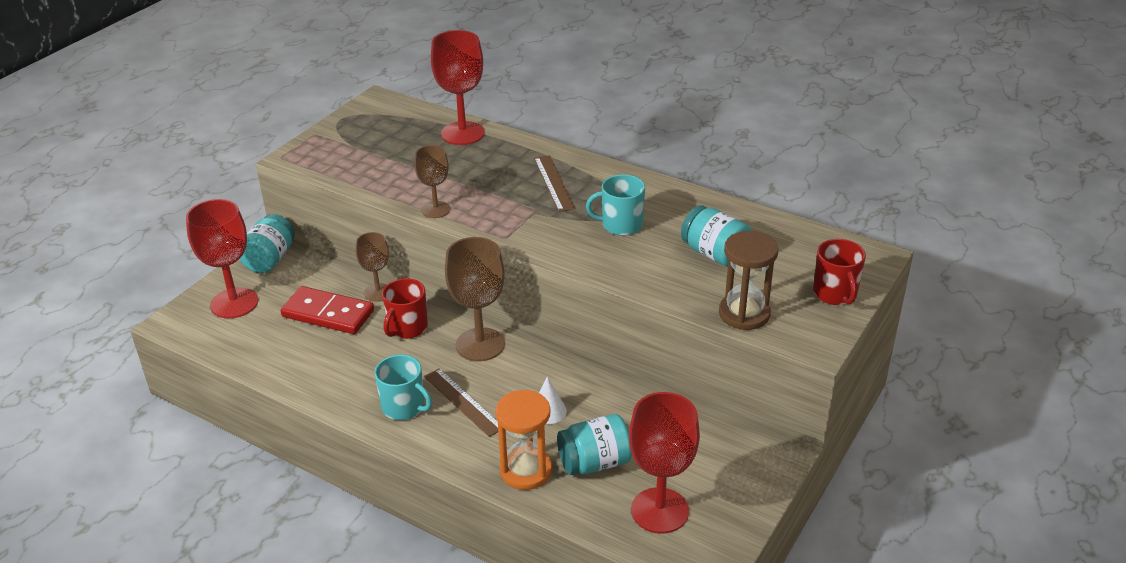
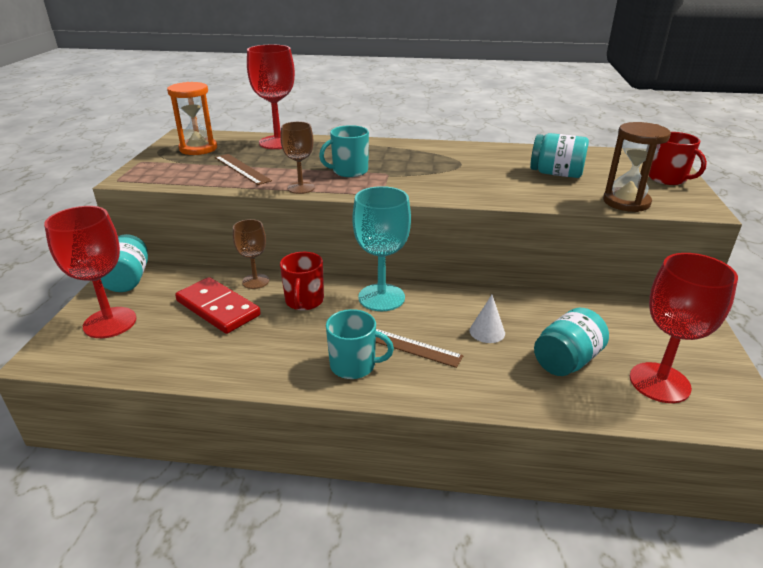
camera: 25 degrees left, 5 degrees down
(328, 314) = (218, 308): red domino -> red domino turned 45 degrees clockwise
(480, 344) = (381, 297): brown goblet -> turquoise goblet
(526, 470) = (516, 386): orange hourglass -> orange hourglass (198, 149)
(554, 183) = (384, 157): brown ruler -> brown ruler (242, 169)
(621, 225) = (466, 170): turquoise mug -> turquoise mug (349, 171)

